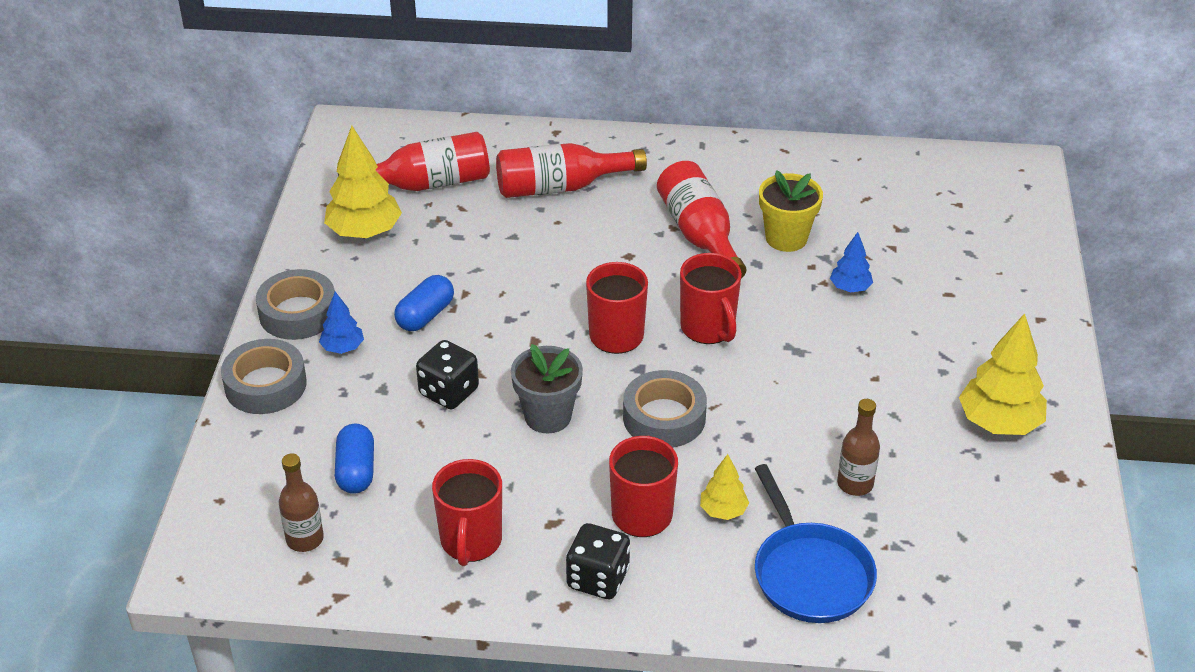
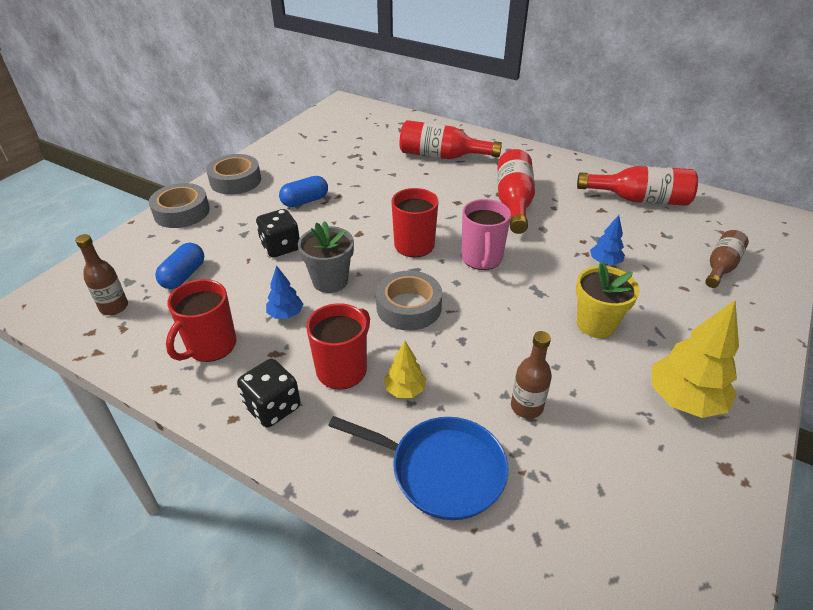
camera: 25 degrees right, 0 degrees up
(343, 348) = (242, 205): blue tree -> blue tree (286, 314)
(364, 232) = (309, 151): yellow tree -> none
(427, 184) = (364, 137): red bottle -> red bottle (639, 200)
(708, 328) = (481, 259): red mug -> pink mug
(786, 238) = (574, 219): yellow flower pot -> yellow flower pot (595, 324)
(810, 574) = (441, 470): blue pan -> blue pan turned 75 degrees counterclockwise
(976, 254) = (721, 267): none -> brown bottle

